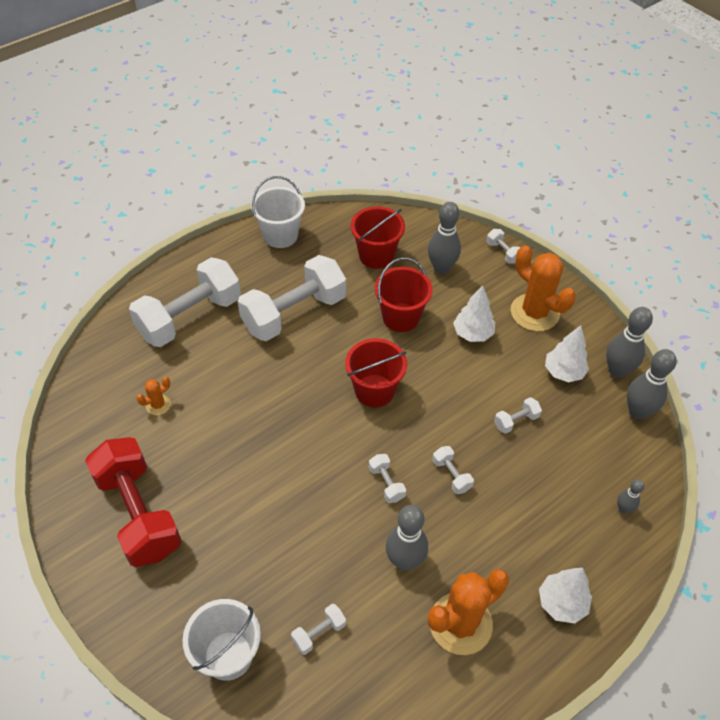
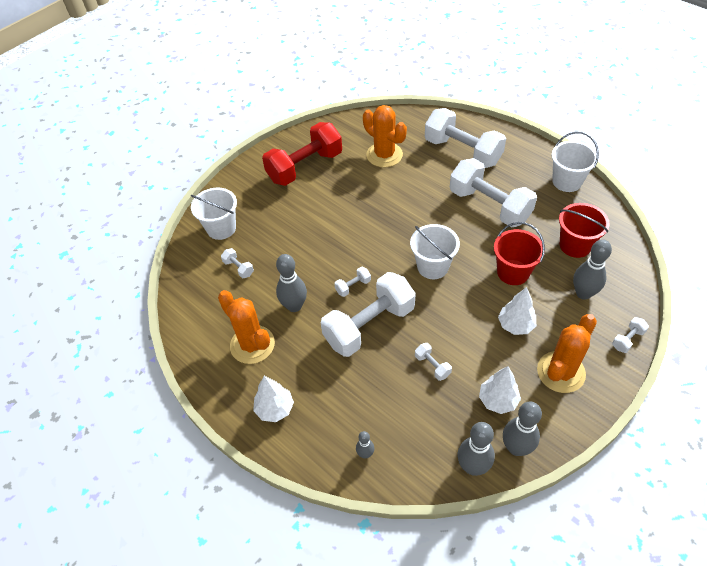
camera: 85 degrees right, 0 degrees up
(158, 405) = (384, 155): orange cactus -> orange cactus, size x2.17
(374, 391) = (432, 266): red bucket -> white bucket
(451, 475) = (369, 326): white dumbbell -> white dumbbell, size x2.50

